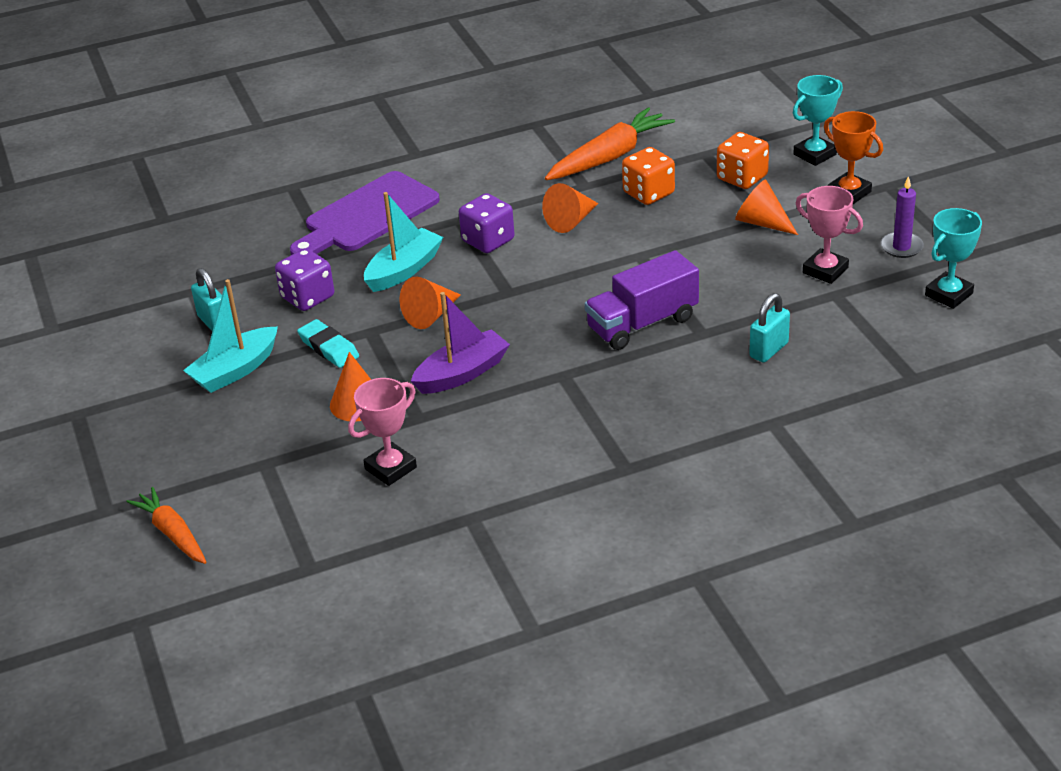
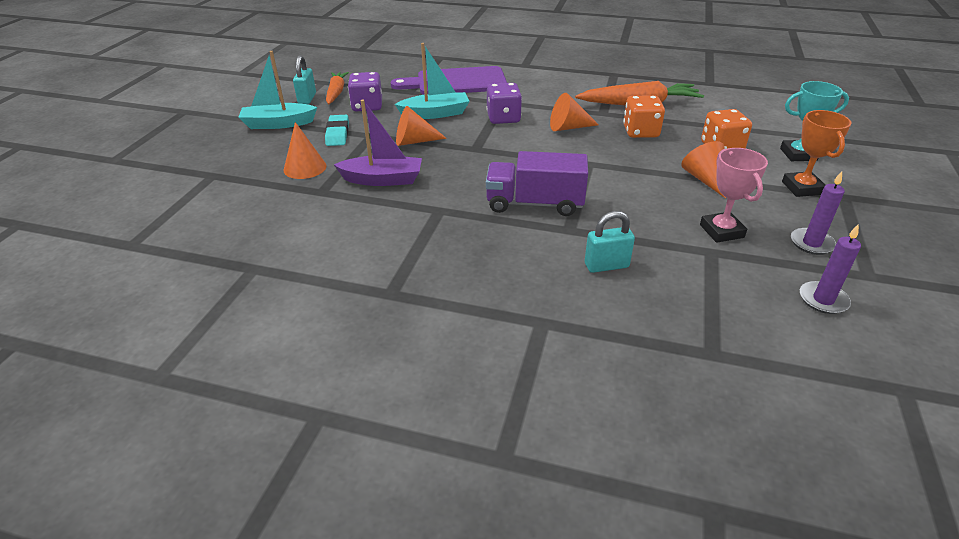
camera: 35 degrees right, 0 degrees up
(172, 533) = (114, 187): orange carrot -> orange carrot (336, 93)
(390, 468) = (262, 212): pink trophy -> none
(948, 294) = (823, 300): turquoise trophy -> purple candle

